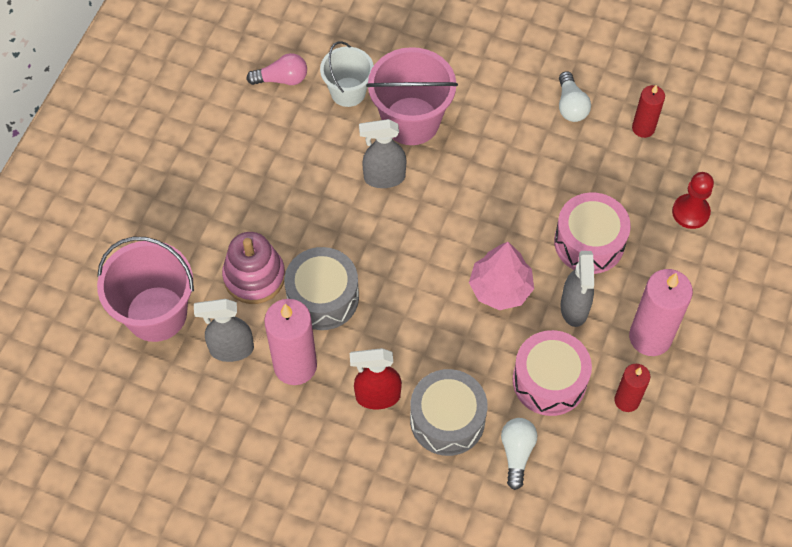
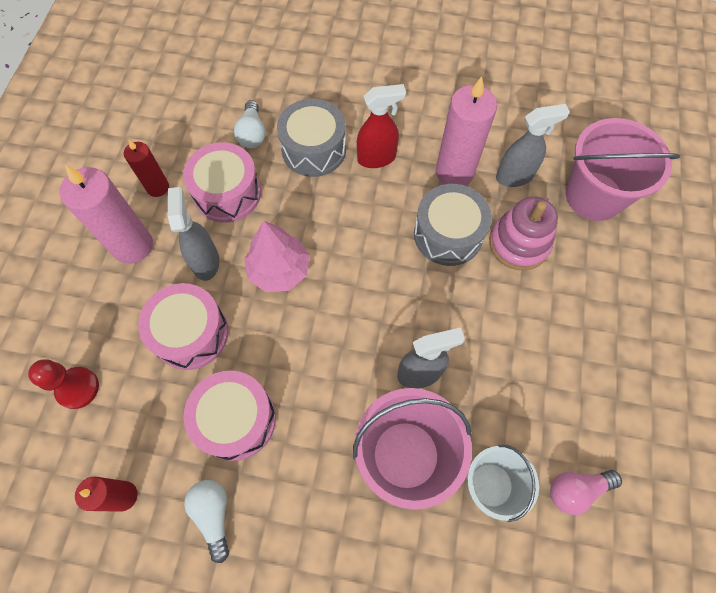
camera: 170 degrees right, 5 degrees up
(550, 167) = (236, 419): none -> pink drum

